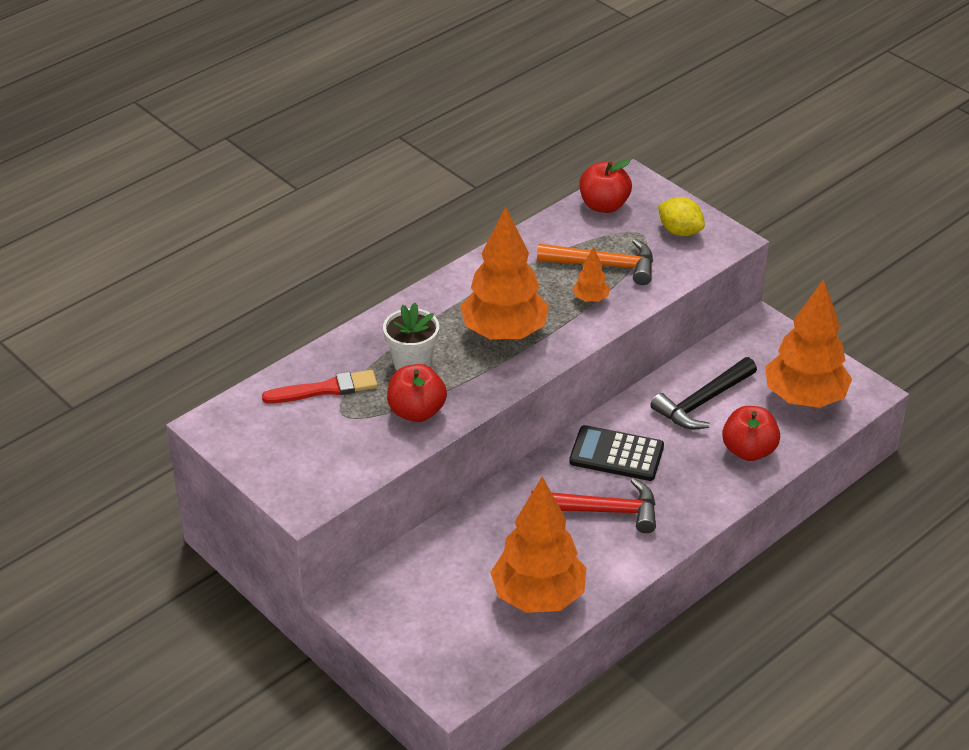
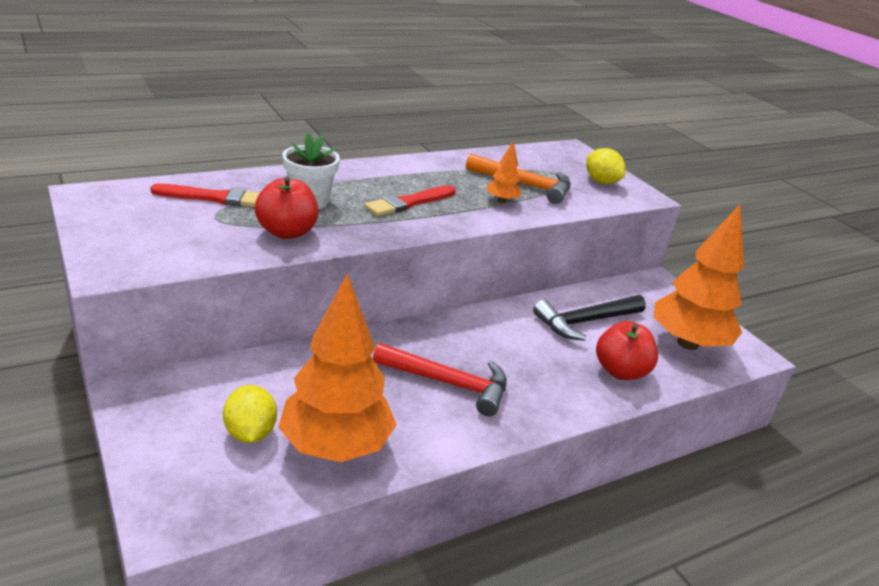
camera: 10 degrees right, 10 degrees down
(465, 606) = (250, 433): none -> yellow lemon
(504, 333) = (409, 203): orange tree -> red brush
(604, 205) = (540, 154): red apple -> none
(616, 454) = (484, 340): black calculator -> none

